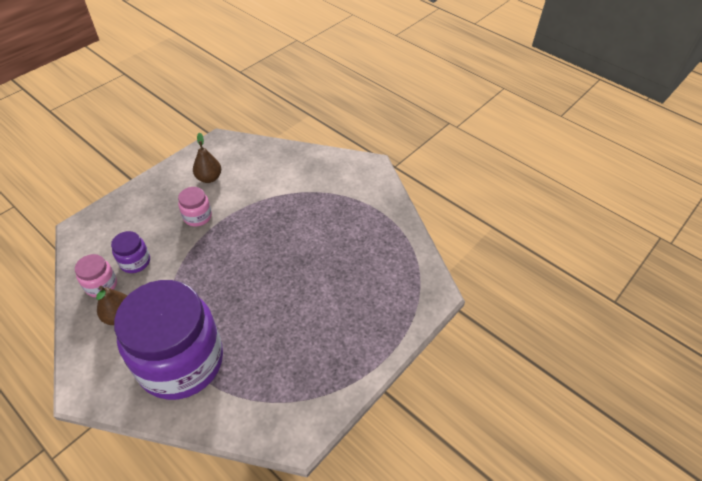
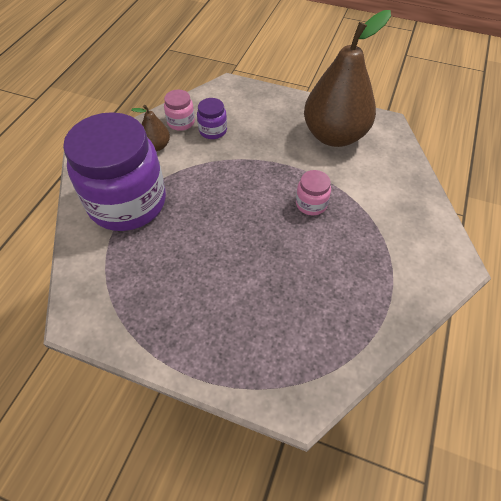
camera: 70 degrees right, 5 degrees up
(197, 217) = (283, 148): pink jar -> pink jar (311, 204)
(209, 178) = (334, 135): brown pear -> brown pear, size x2.30

